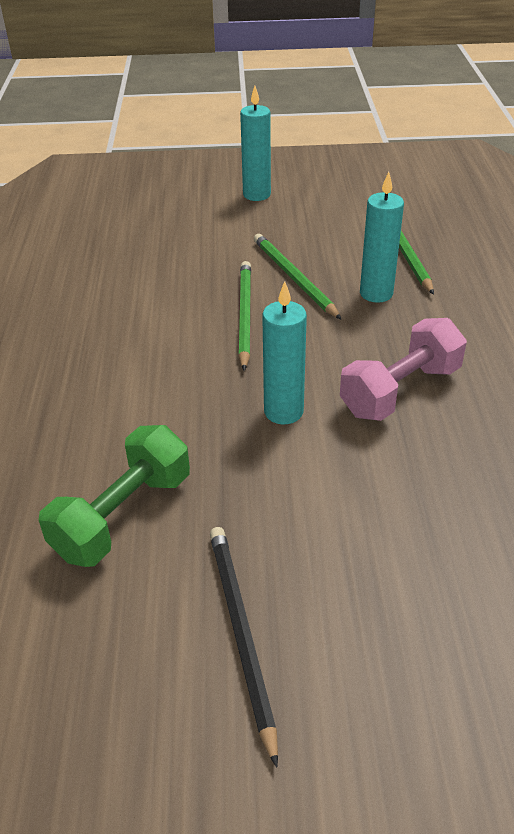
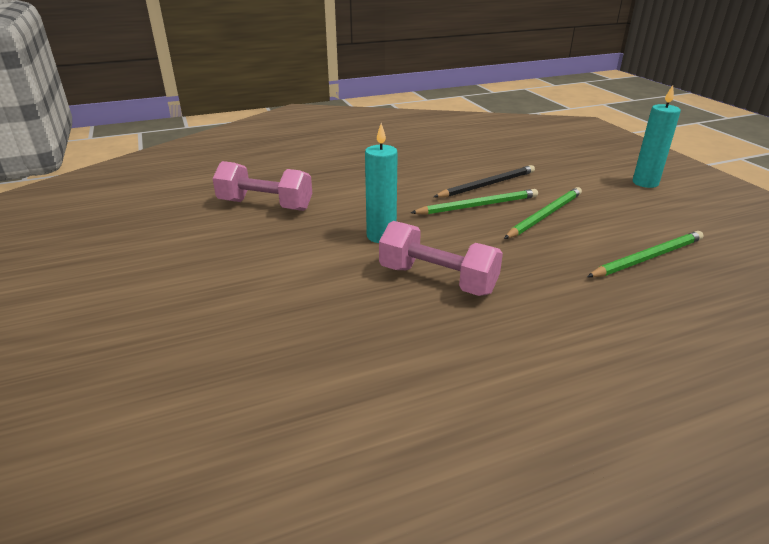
camera: 70 degrees right, 10 degrees down
(123, 516) = (265, 205): green dumbbell -> pink dumbbell
(241, 633) = (185, 254): black pencil -> black pencil (487, 185)
(376, 293) = (562, 252): turquoise candle -> none

